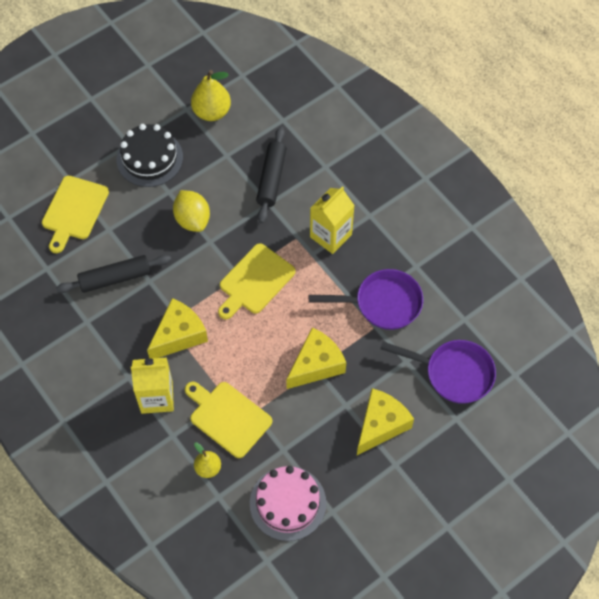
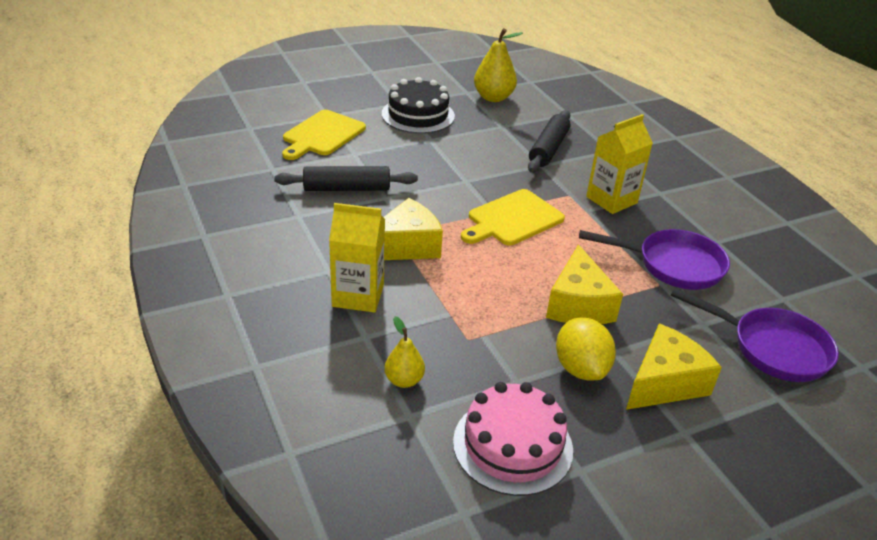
camera: 10 degrees right, 25 degrees down
(192, 219) = (451, 162): yellow lemon -> yellow lemon (580, 368)
(228, 417) = (447, 333): yellow cutting board -> none
(316, 365) = (578, 304): yellow cheese -> yellow cheese turned 120 degrees clockwise

